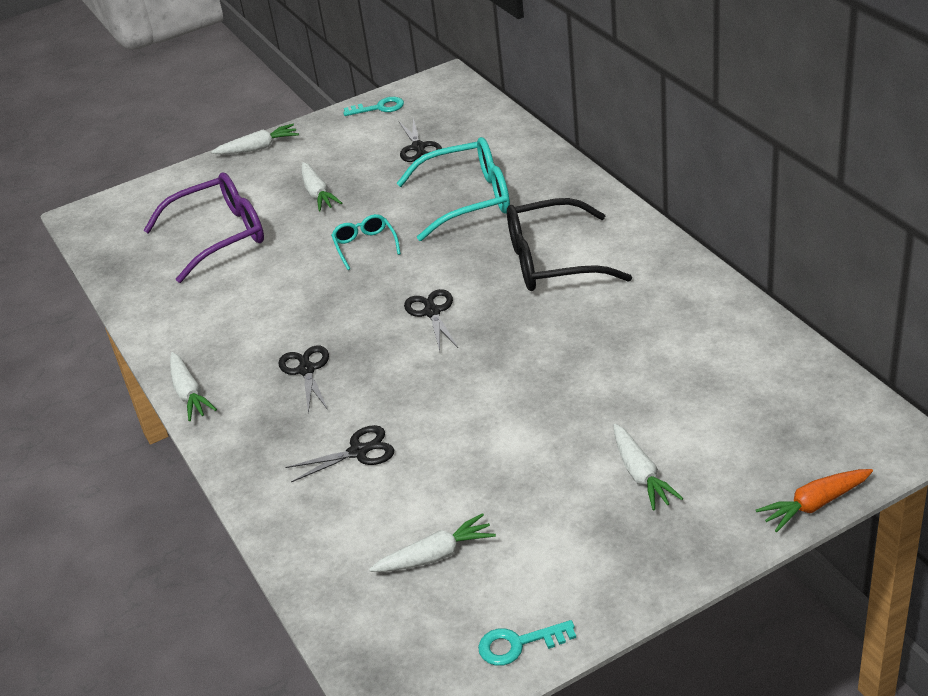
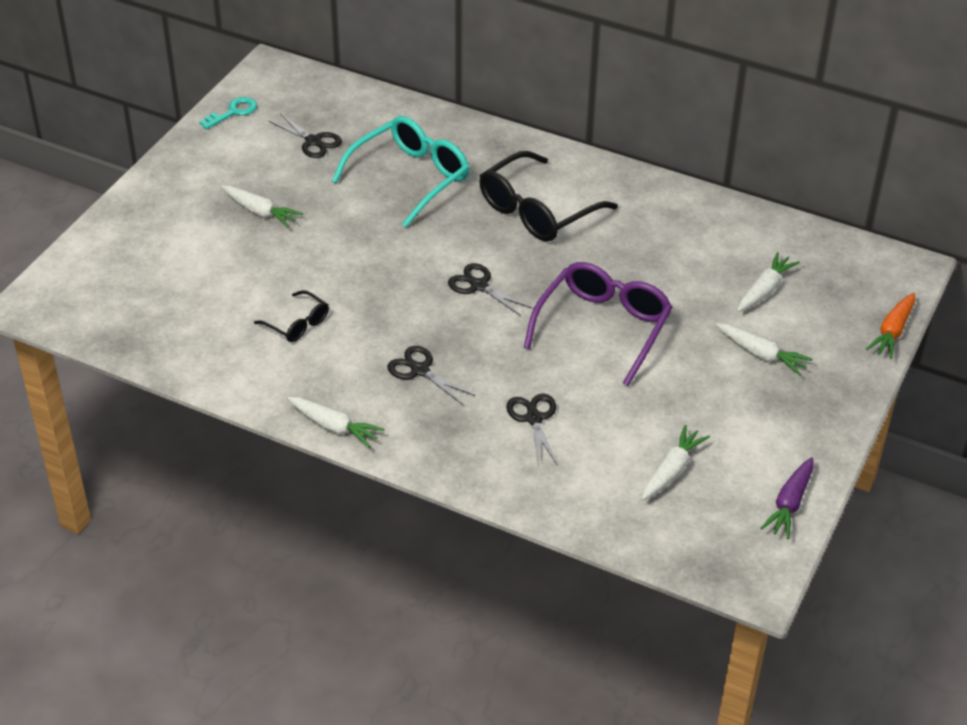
camera: 40 degrees left, 5 degrees up
(218, 236) = (203, 281): purple glasses -> purple glasses (602, 328)
(251, 295) = (297, 324): none -> black glasses
(258, 148) = (149, 184): white carrot -> white carrot (765, 289)
(358, 452) = (534, 418): black scissors -> black scissors turned 45 degrees counterclockwise
(365, 246) = (359, 247): turquoise glasses -> none
(519, 644) = (789, 504): turquoise key -> purple carrot

